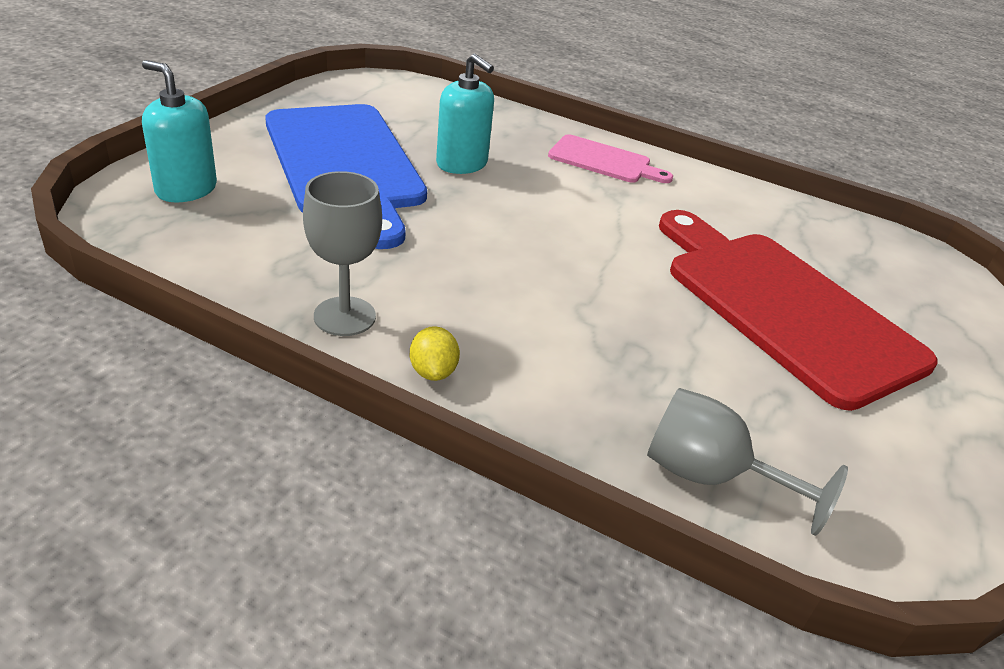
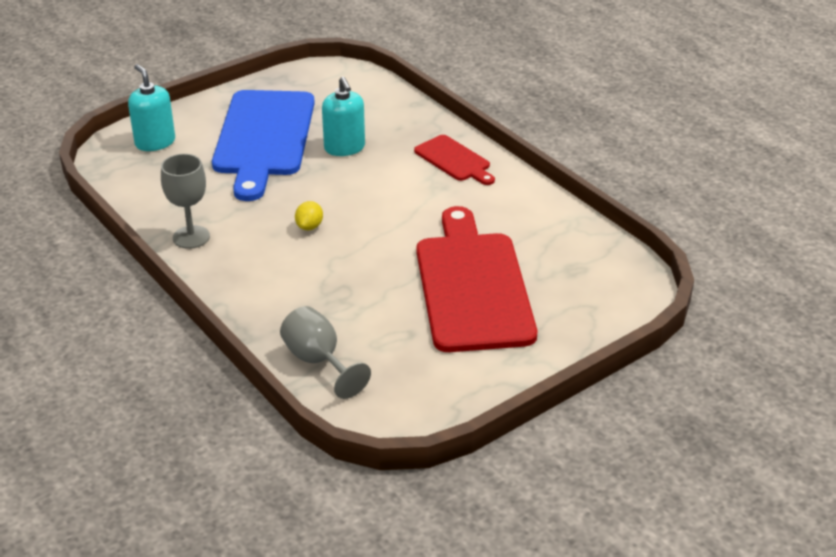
camera: 30 degrees right, 0 degrees up
(433, 371) = (216, 276): yellow lemon -> yellow lemon (309, 226)
(604, 161) = (454, 160): pink cutting board -> red cutting board

